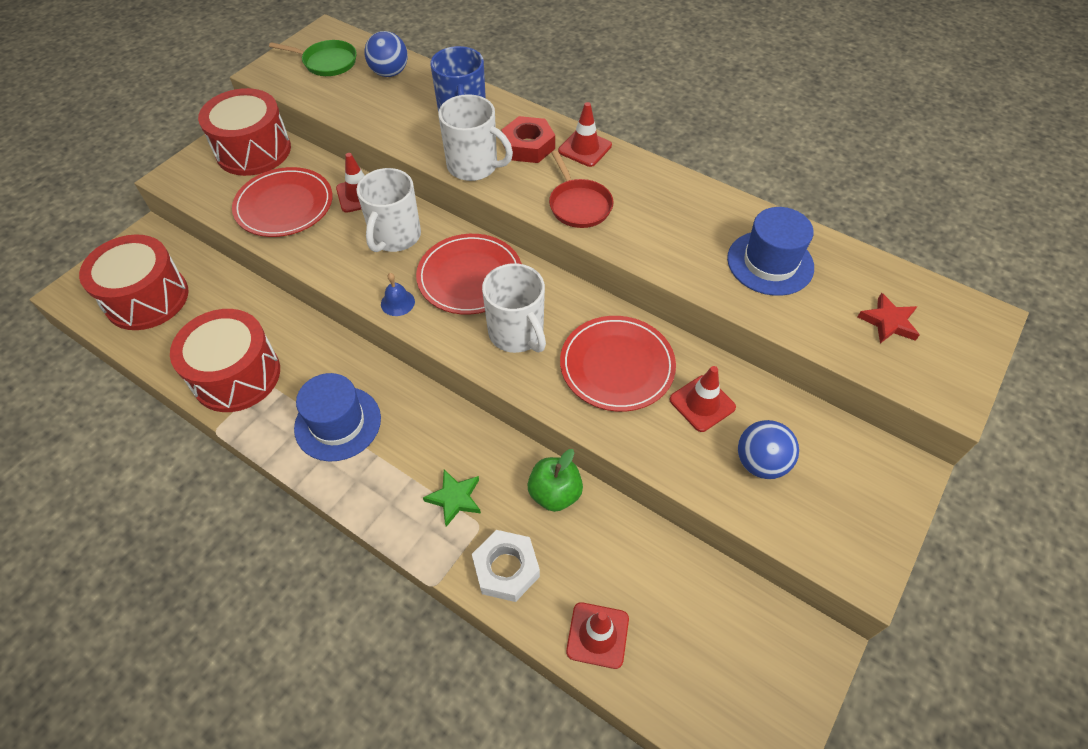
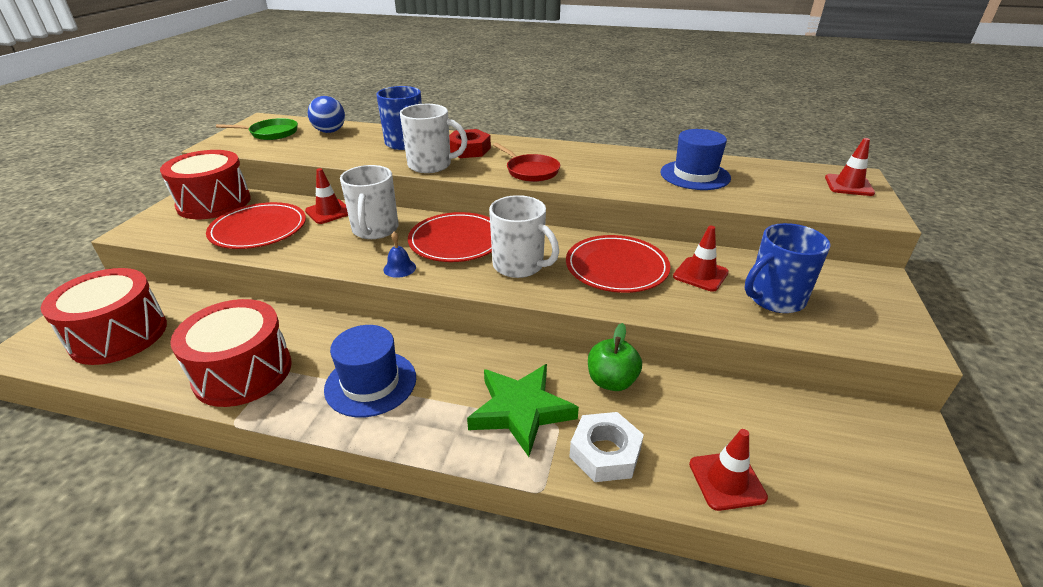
camera: 20 degrees left, 20 degrees down
(455, 498) = (521, 410): green star -> green star, size x1.76
(585, 148) = (513, 145): red traffic cone -> red traffic cone (848, 185)
(760, 462) = (774, 298): blue ball -> blue mug
(888, 322) = (801, 188): red star -> none

